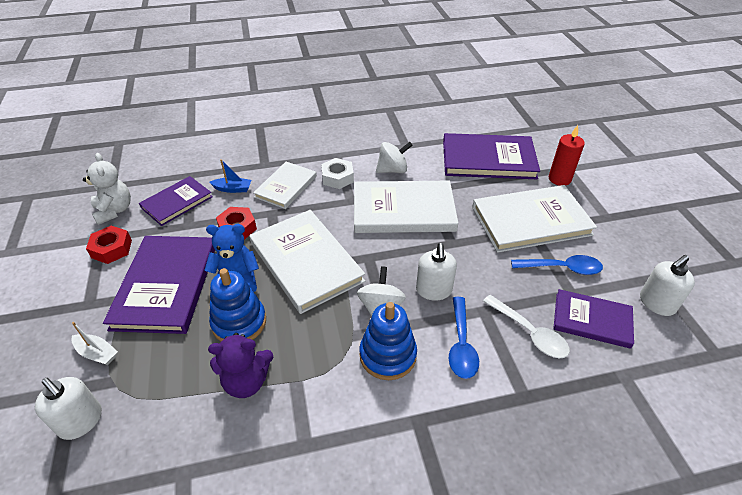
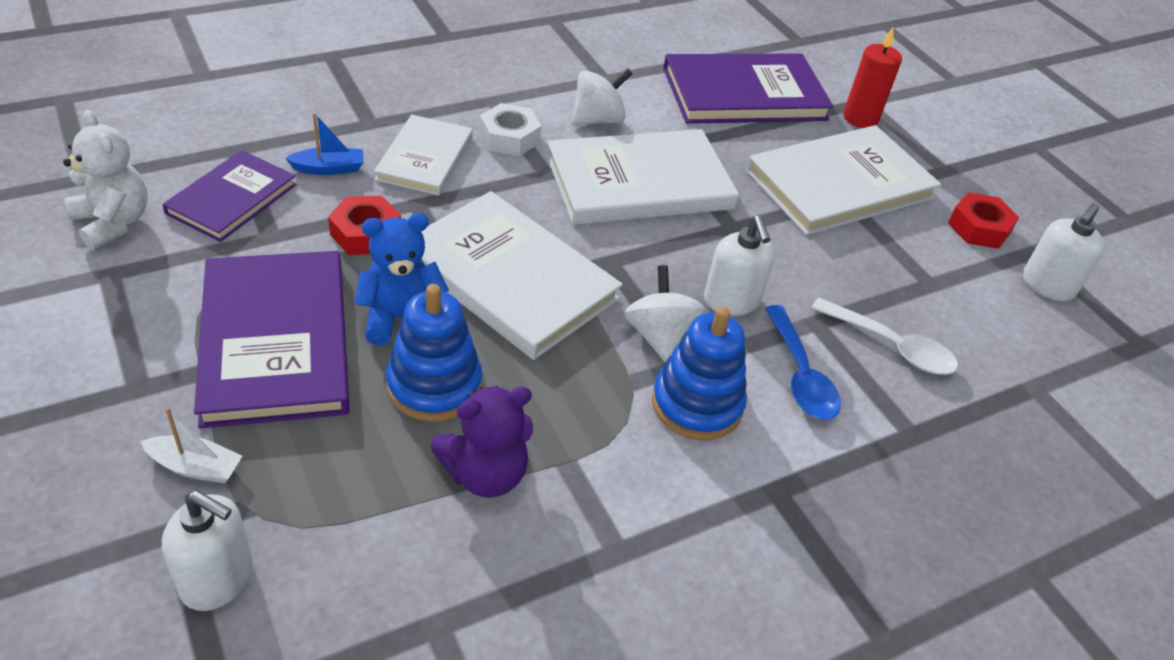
camera: 20 degrees left, 0 degrees up
(111, 249) = (140, 290): red nut -> red nut (979, 228)
(562, 268) = (906, 249): blue spoon -> none
(592, 320) = (970, 318): purple book -> none

